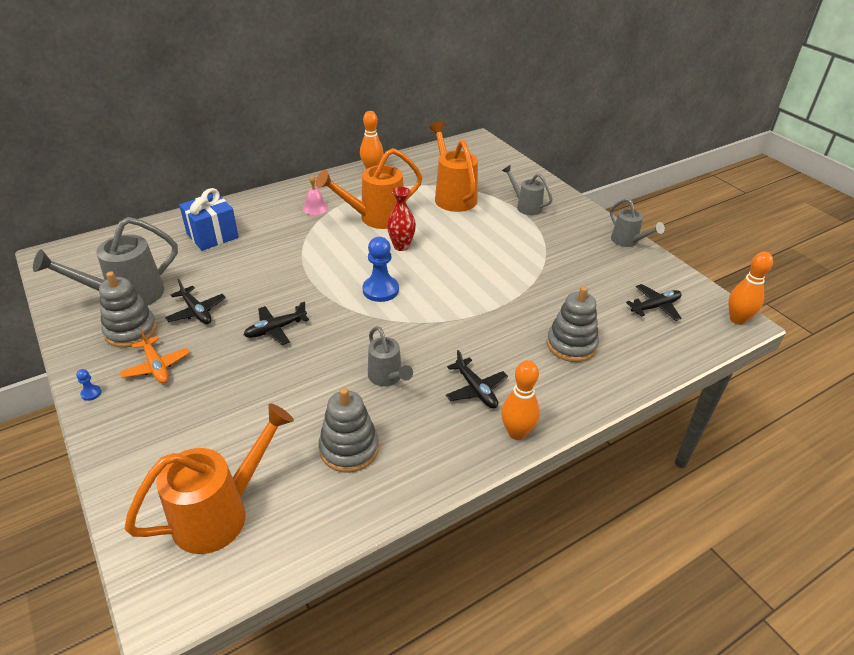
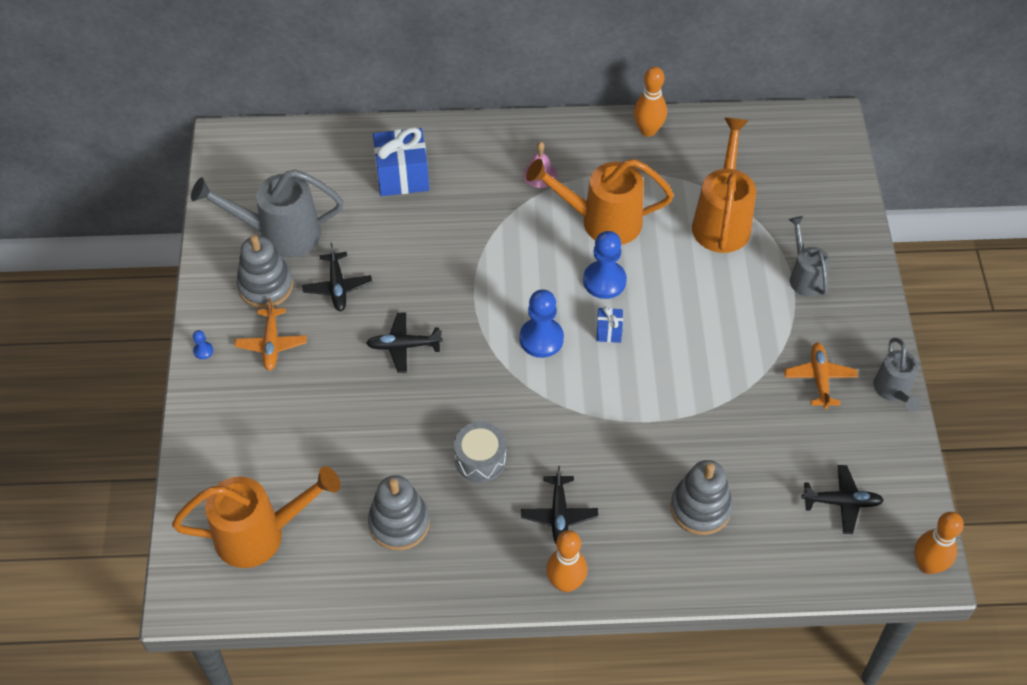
camera: 30 degrees right, 15 degrees up
(387, 377) = (480, 459): grey watering can -> grey drum
(401, 246) = (604, 281): red vase -> blue pawn
(425, 271) = (609, 331): none -> blue gift
(580, 250) = (819, 378): none -> orange plane

